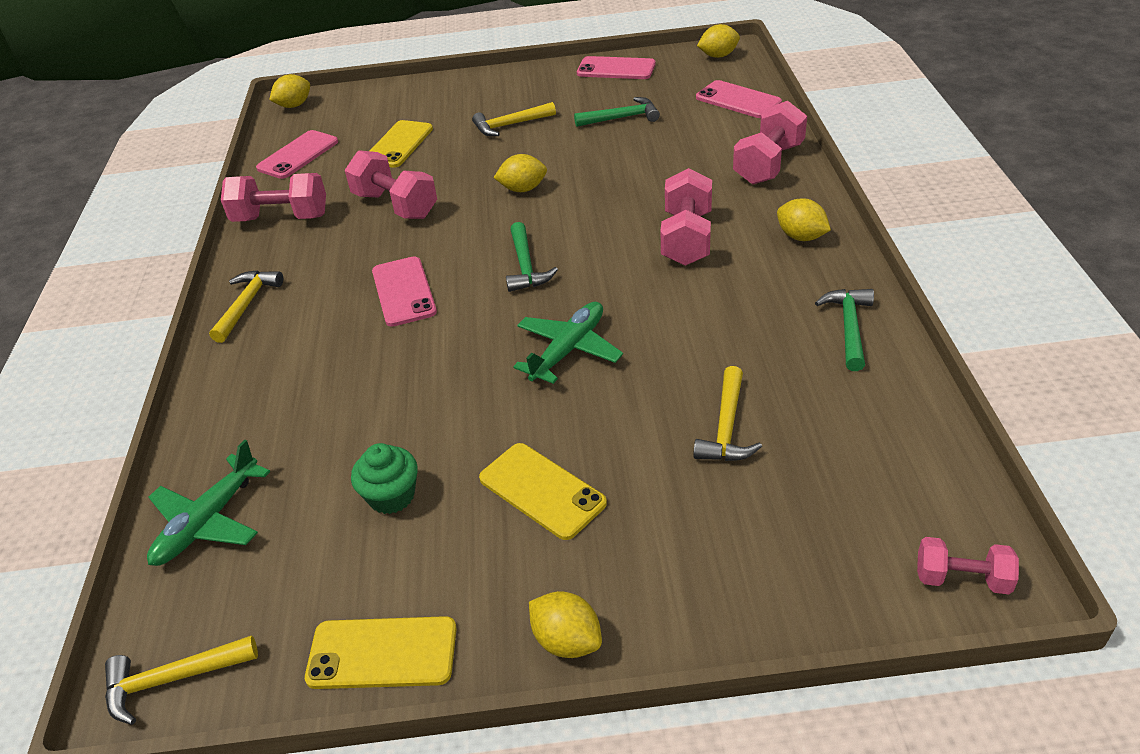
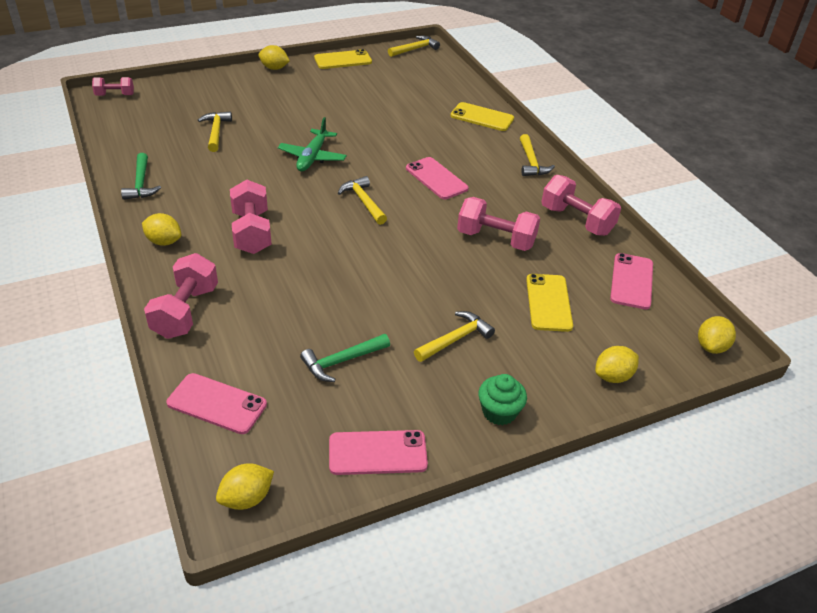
camera: 155 degrees right, 0 degrees up
(208, 521) = (447, 82): green plane -> none
(281, 218) = (576, 220): pink dumbbell -> pink dumbbell turned 60 degrees clockwise
(391, 496) = (371, 96): green cupcake -> green cupcake (499, 412)
(523, 189) = (400, 264): yellow lemon -> yellow lemon (613, 376)
(526, 266) = (363, 201): green hammer -> yellow hammer
(542, 491) = (302, 103): yellow phone -> yellow phone (482, 117)

